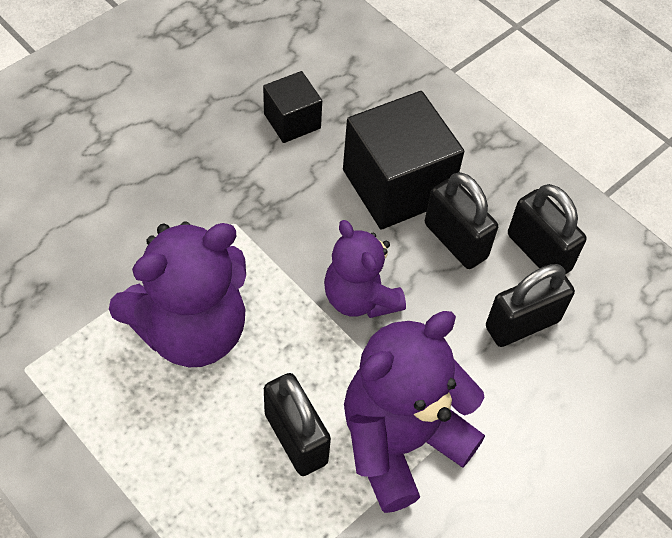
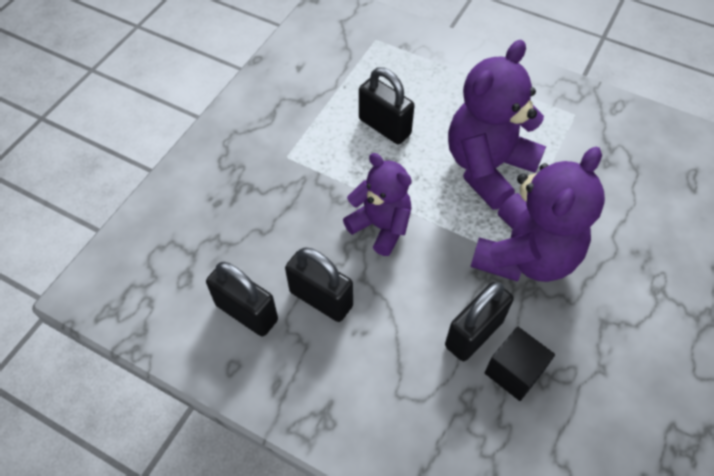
camera: 165 degrees right, 0 degrees up
(397, 185) = (389, 335): black cube -> none
(401, 441) = (316, 144): purple teddy bear -> purple teddy bear (525, 256)
(522, 324) = (249, 246): black padlock -> black padlock (474, 333)

